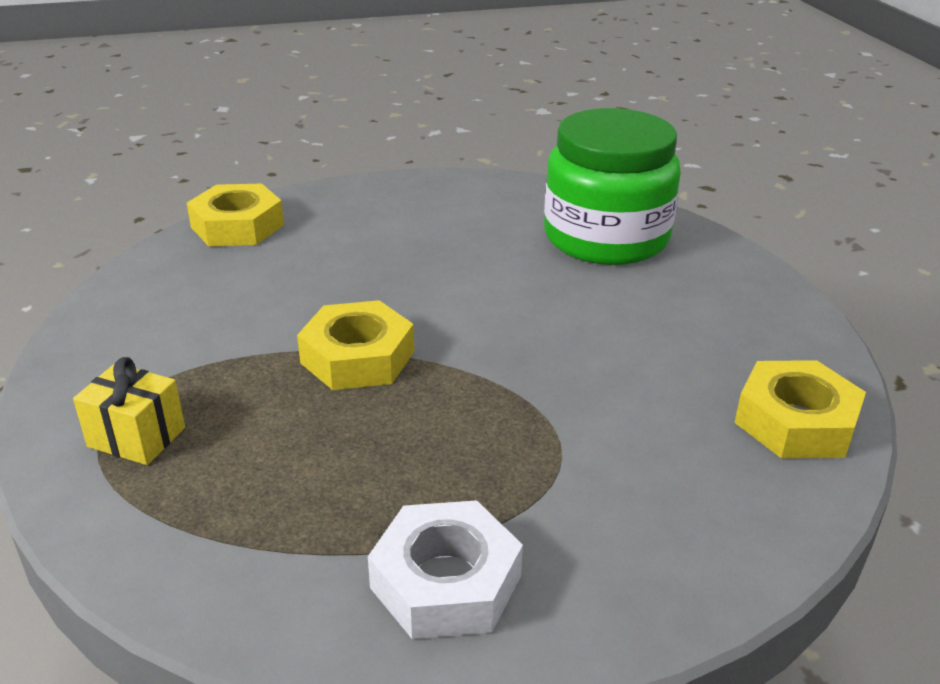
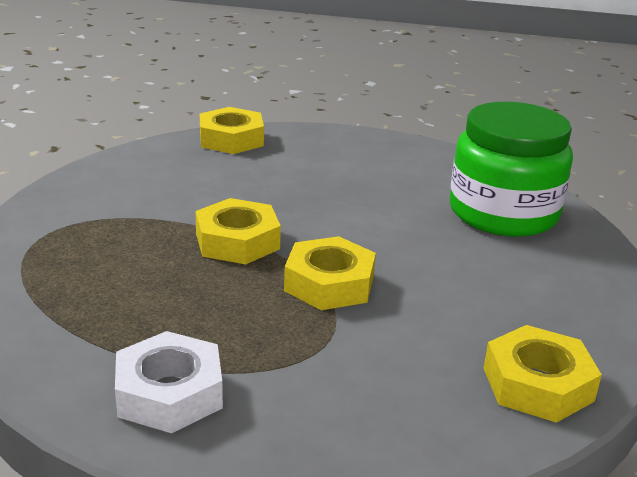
camera: 25 degrees right, 5 degrees down
(137, 437) = (58, 247): yellow gift -> none
(504, 377) = (329, 283): none -> yellow nut

